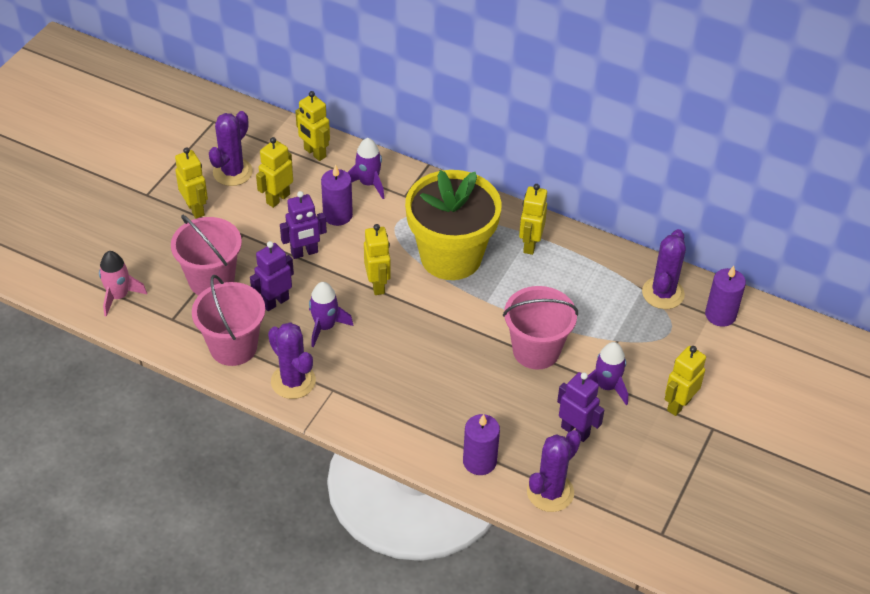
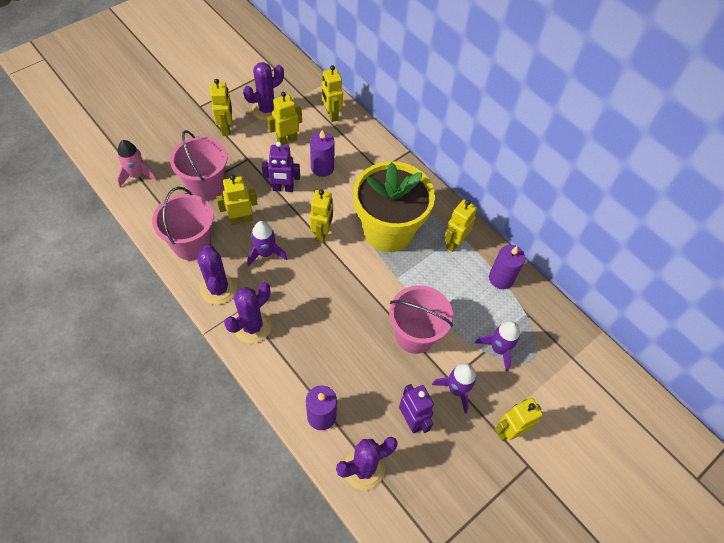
camera: 20 degrees right, 10 degrees up
(275, 302) = (241, 219): purple robot -> yellow robot
(368, 183) = (357, 151): purple rocket -> purple rocket (498, 349)
(663, 293) = (541, 324): purple cactus -> purple cactus (252, 326)
(720, 315) = (581, 362): purple candle -> purple candle (501, 278)

